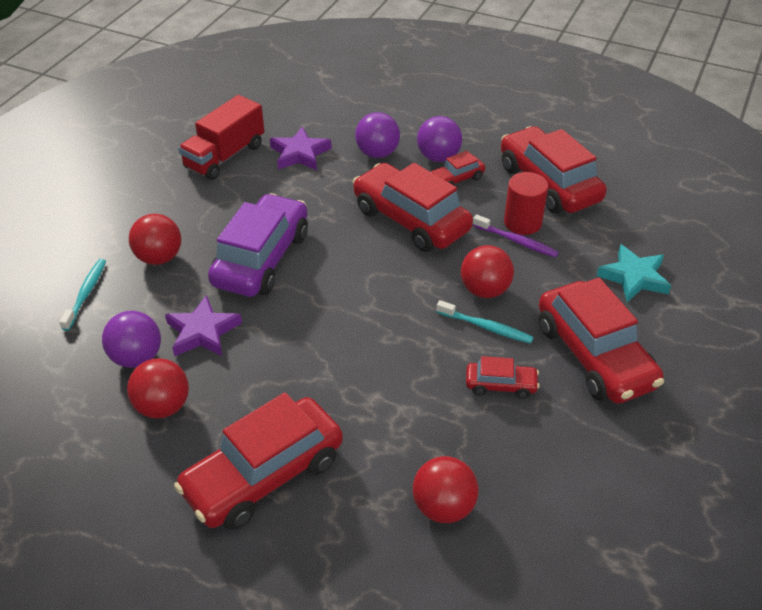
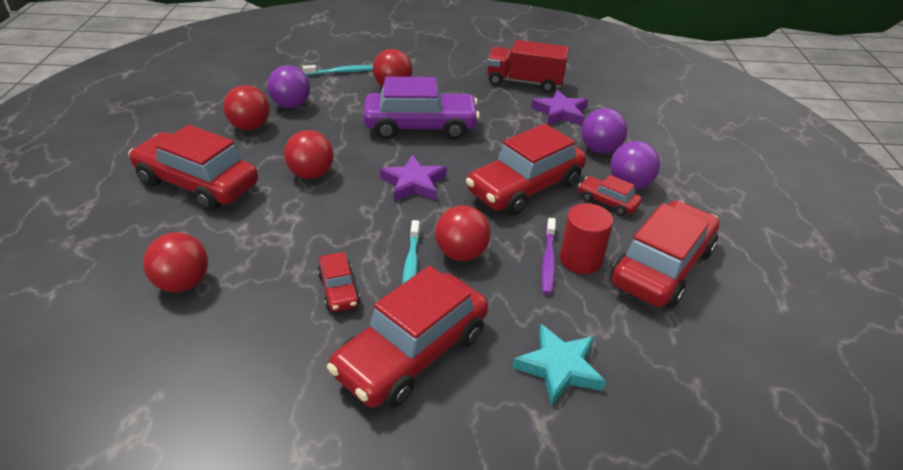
camera: 65 degrees right, 5 degrees down
(202, 332) = (328, 123): purple star -> purple star (413, 183)
(302, 368) = (311, 174): none -> red ball
(410, 220) = (525, 188): red car -> red car turned 150 degrees counterclockwise

